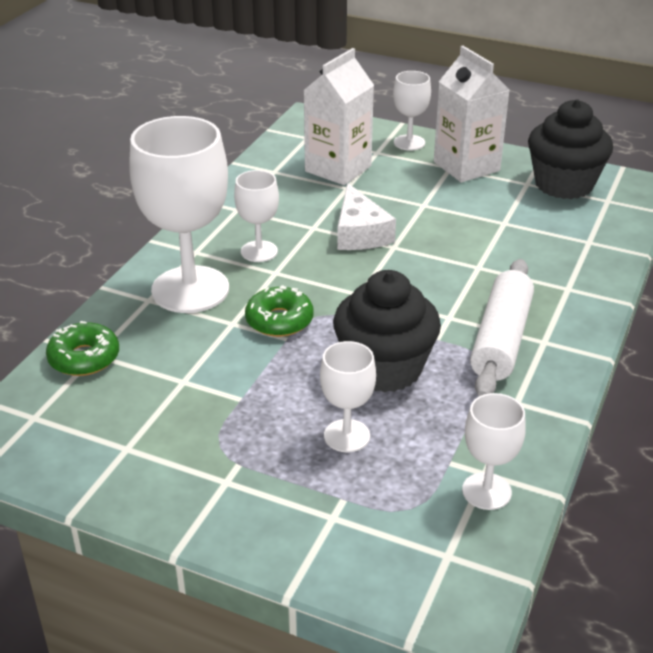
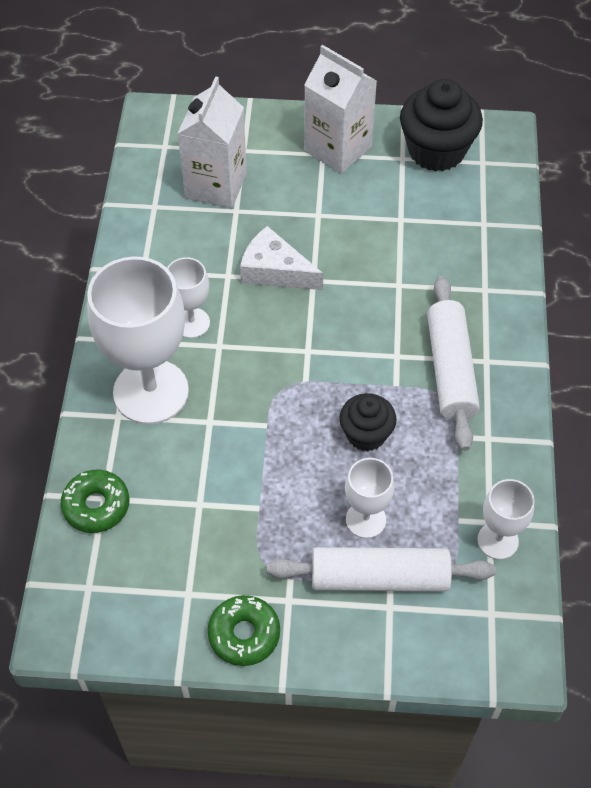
camera: 20 degrees left, 20 degrees up
(279, 320) = (250, 405): green donut -> green donut (244, 634)
(335, 488) = (379, 578): none -> white rolling pin
(360, 233) = (275, 271): white cheese -> white cheese turned 150 degrees clockwise
(384, 368) = (366, 434): black cupcake -> black cupcake, size x0.59
(409, 142) = (269, 128): white goblet -> none

